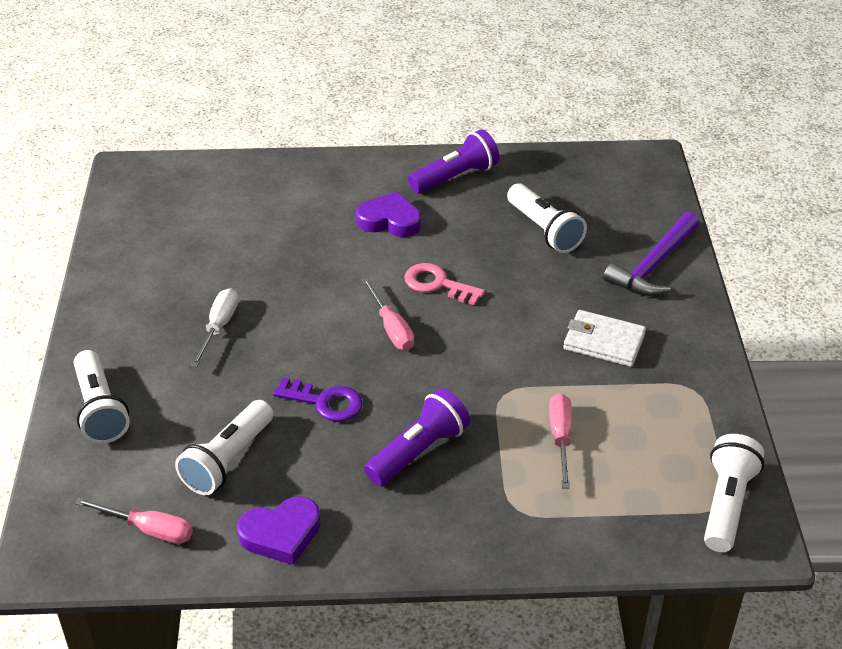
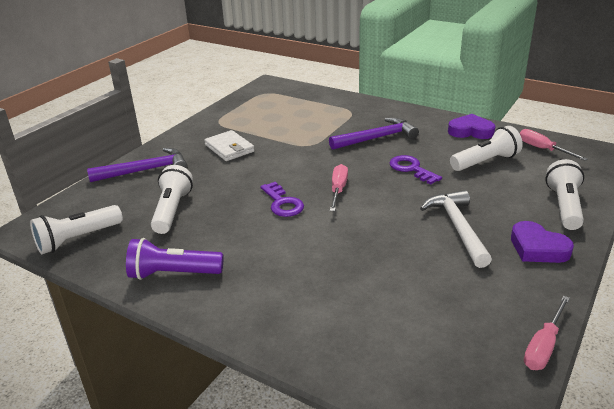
camera: 145 degrees left, 10 degrees down
(219, 327) = (457, 227): white screwdriver -> white hammer
(389, 220) = (266, 257): purple heart -> purple heart (537, 248)
(419, 451) = (377, 138): purple flashlight -> purple hammer
(437, 284) = (282, 203): pink key -> purple key
(560, 438) = (303, 124): pink screwdriver -> pink screwdriver (543, 346)
(726, 504) = (264, 92): white flashlight -> white flashlight (77, 239)

